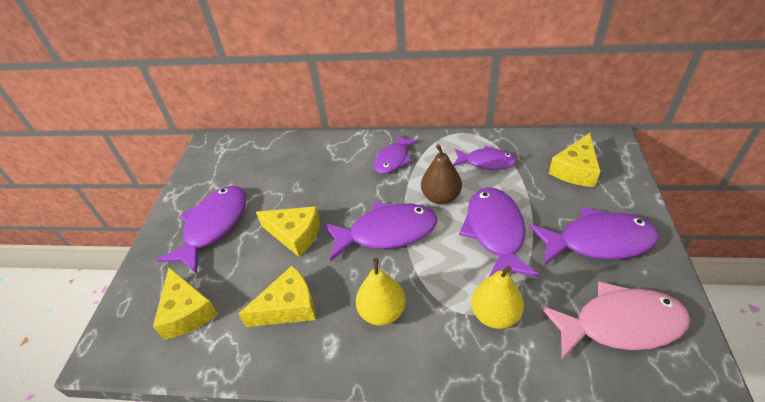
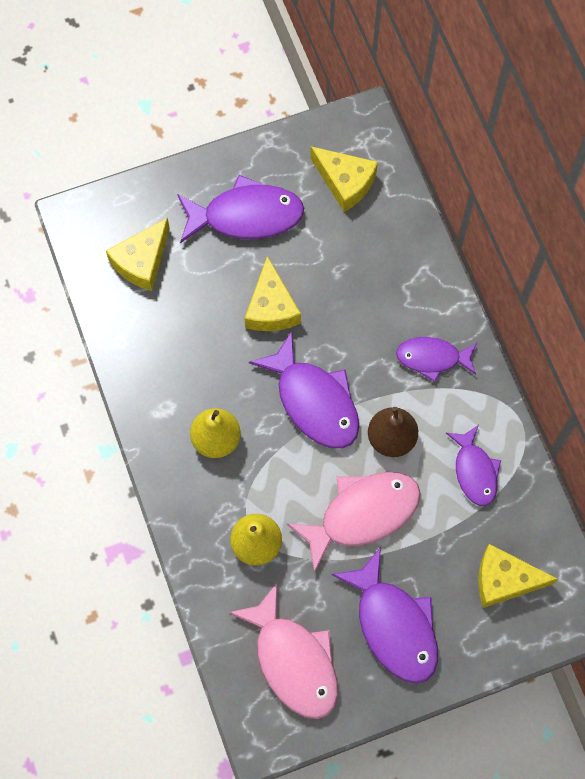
camera: 60 degrees right, 25 degrees up
(288, 307) = (185, 351): yellow cheese -> yellow cheese (345, 182)
(495, 232) = (362, 514): purple fish -> pink fish

